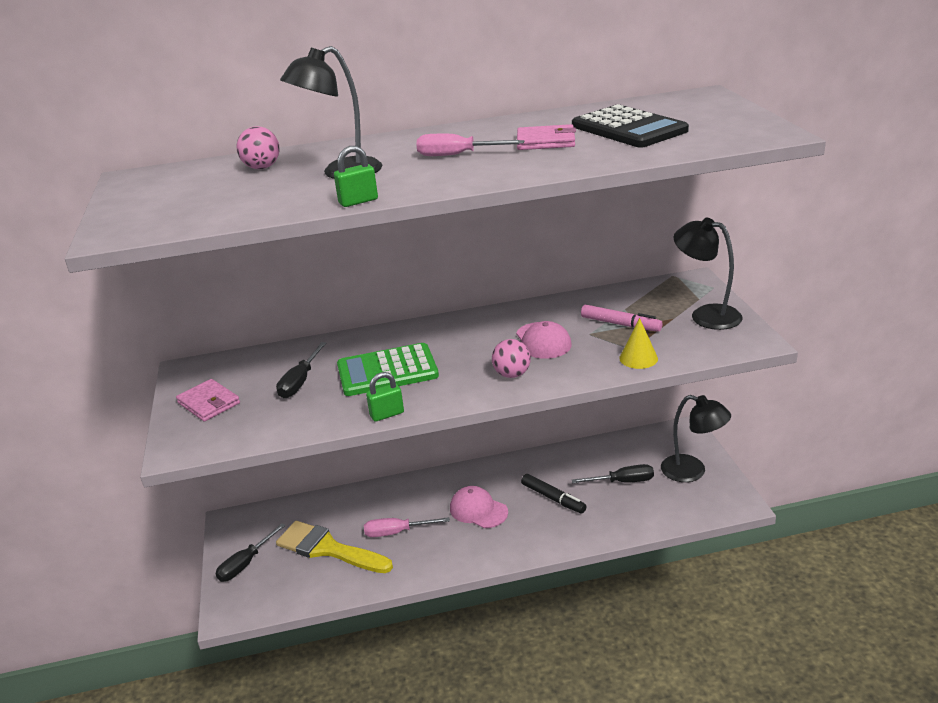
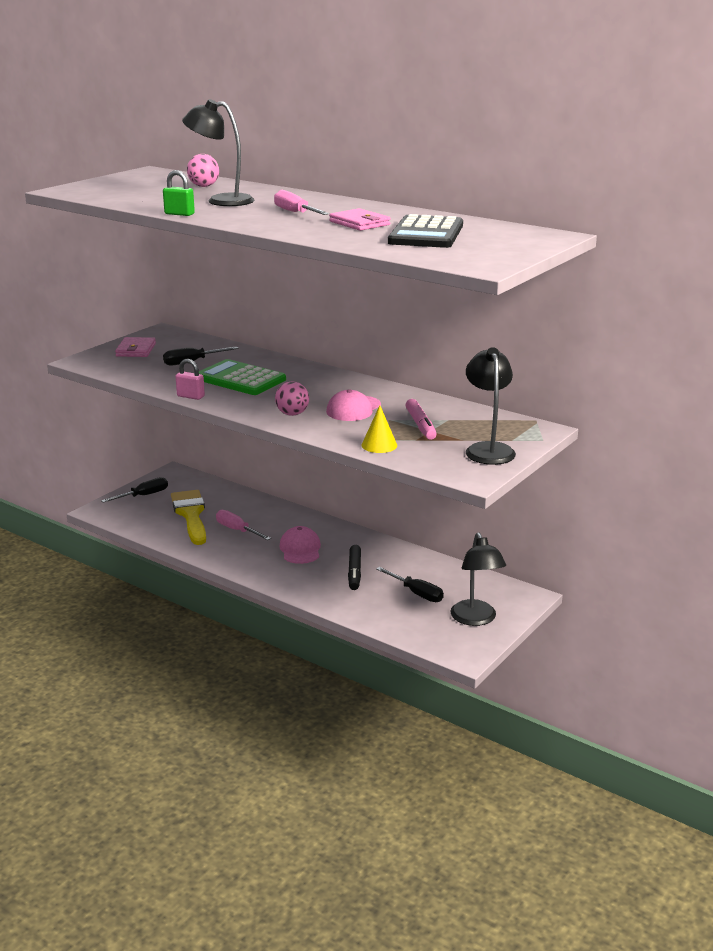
camera: 45 degrees right, 5 degrees down
(245, 564) = (143, 495): black screwdriver -> black screwdriver turned 150 degrees clockwise
(387, 414) = (190, 396): green padlock -> pink padlock

